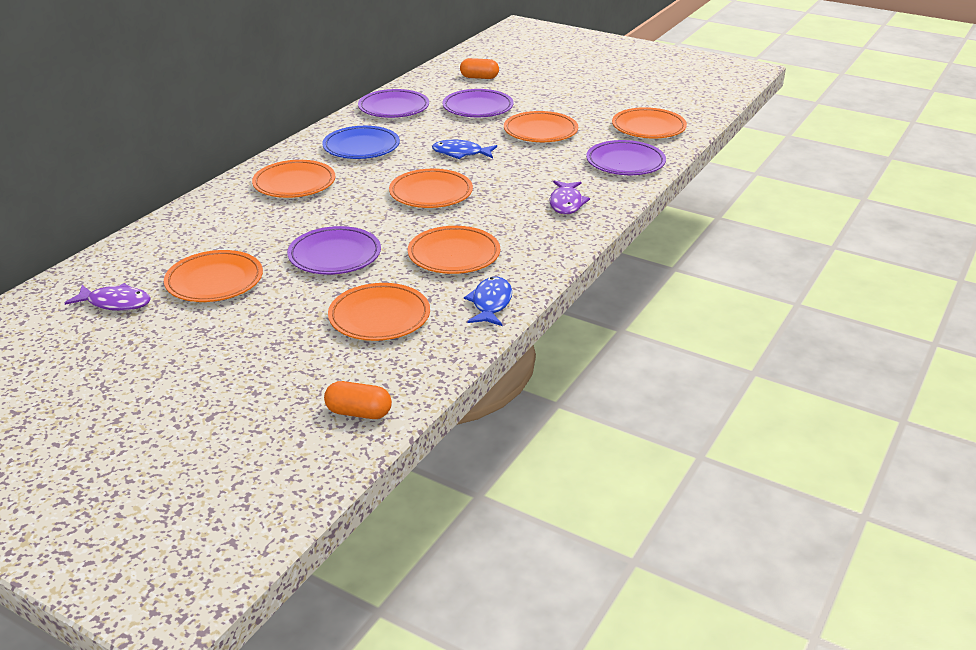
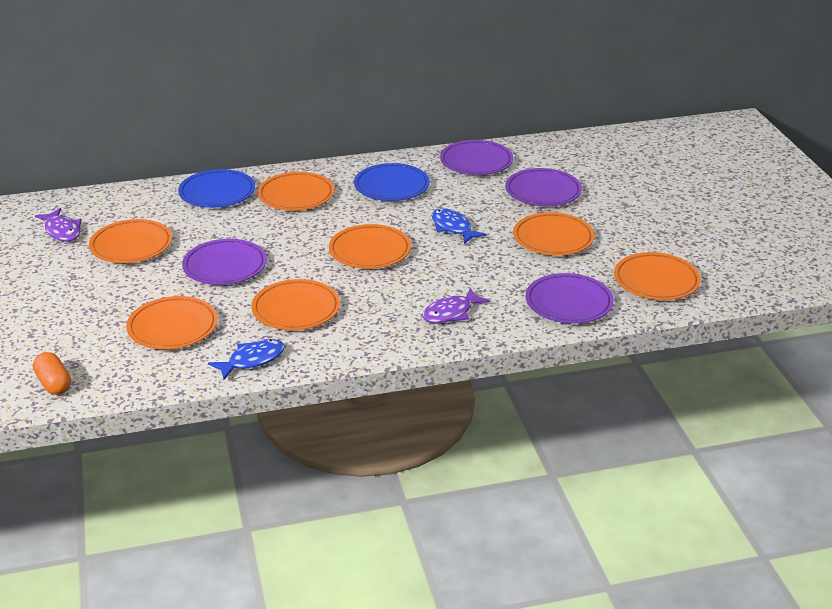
camera: 45 degrees right, 0 degrees up
(218, 210) = (217, 193): none -> blue plate
(479, 77) = (598, 163): orange capsule -> none

